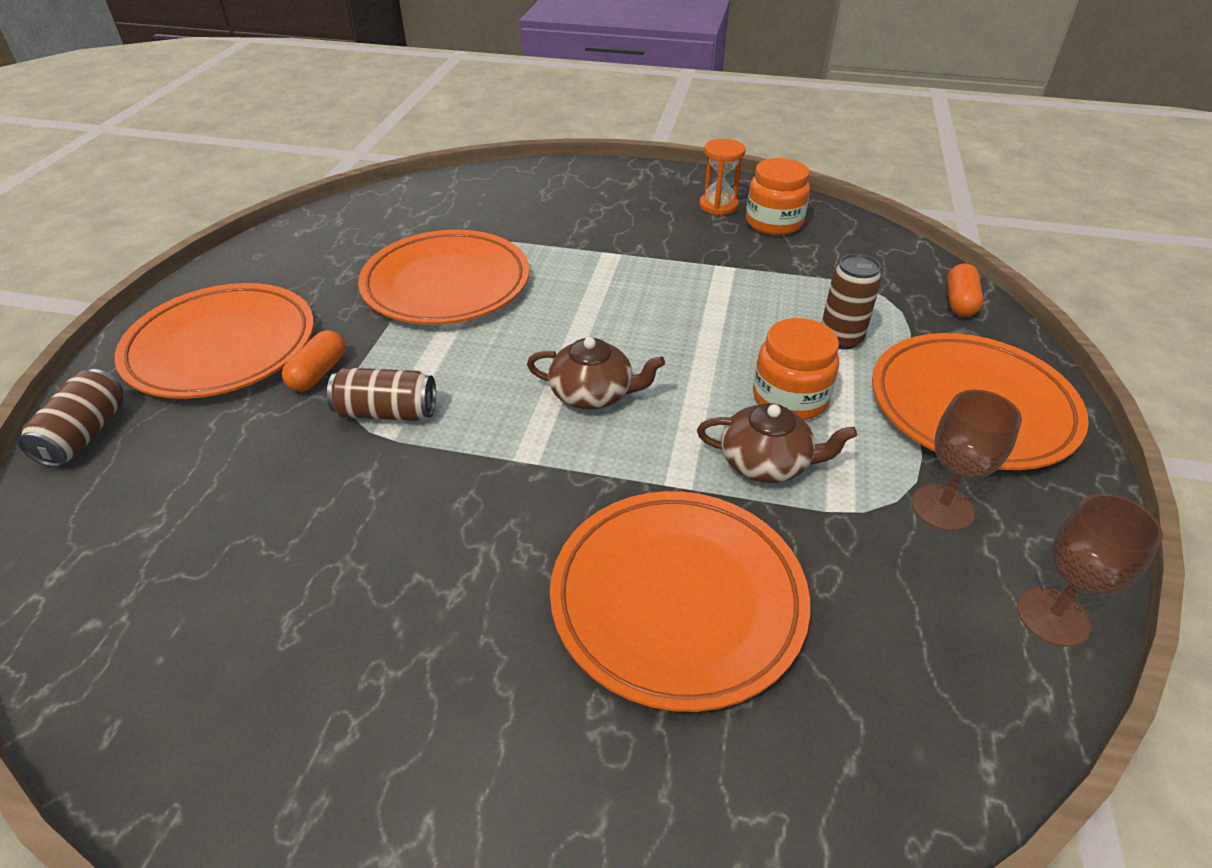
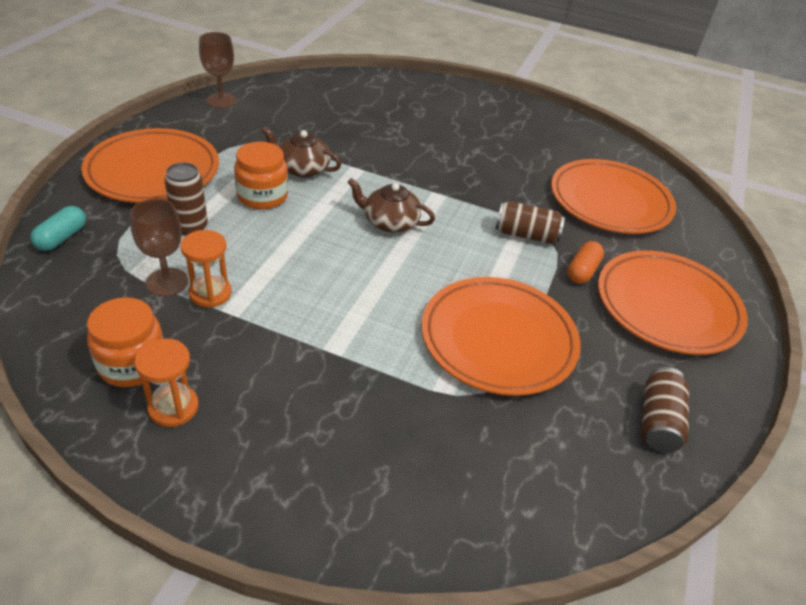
camera: 175 degrees left, 0 degrees up
(85, 434) = (713, 255): brown can -> brown can (658, 421)
(677, 600) = (377, 132): orange plate -> orange plate (610, 202)
(757, 278) = (210, 293): none -> orange hourglass
(942, 507) = (227, 136): brown goblet -> brown goblet (167, 282)
(959, 302) = (62, 238): orange capsule -> turquoise capsule

